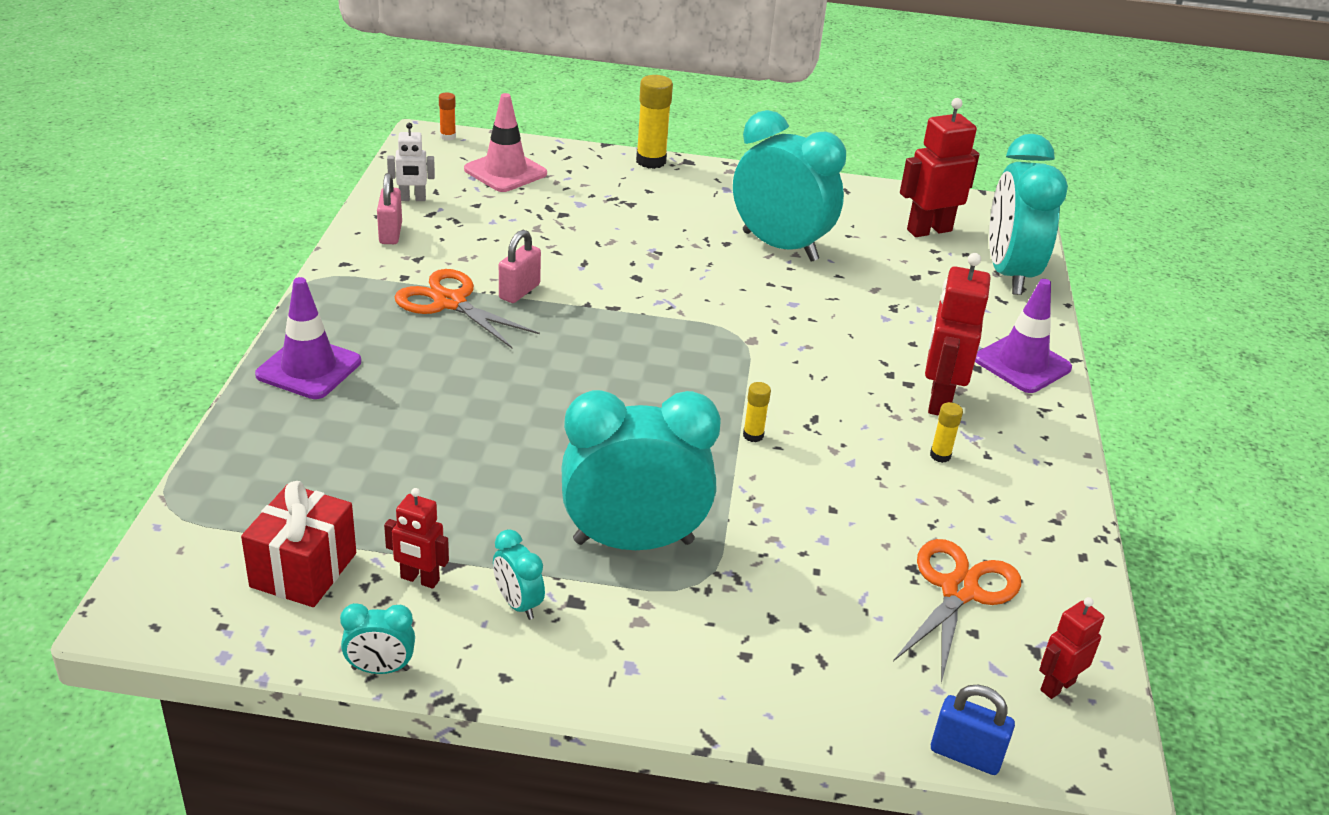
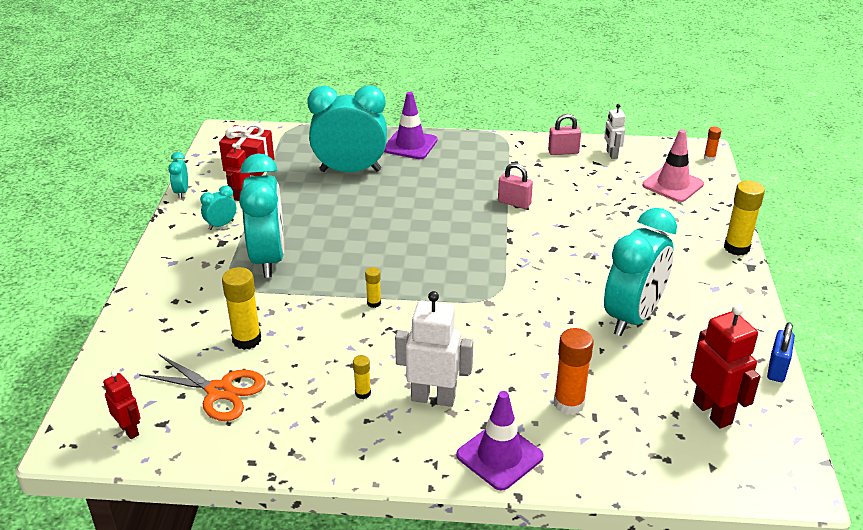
camera: 90 degrees right, 0 degrees up
(450, 302) = (492, 180): orange scissors -> none
(843, 564) = (247, 340): none -> yellow glue stick
(931, 309) = (569, 403): none -> orange glue stick
(939, 400) = (433, 398): red robot -> white robot
(965, 755) = (85, 382): blue padlock -> blue padlock (777, 369)
(1009, 274) = (655, 464): turquoise clock -> turquoise clock (350, 170)

